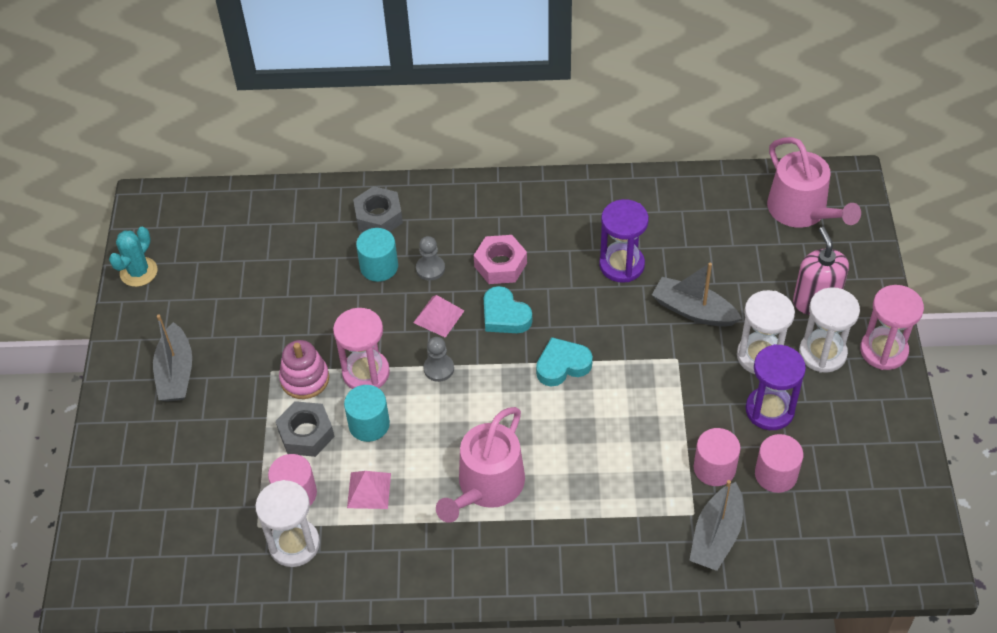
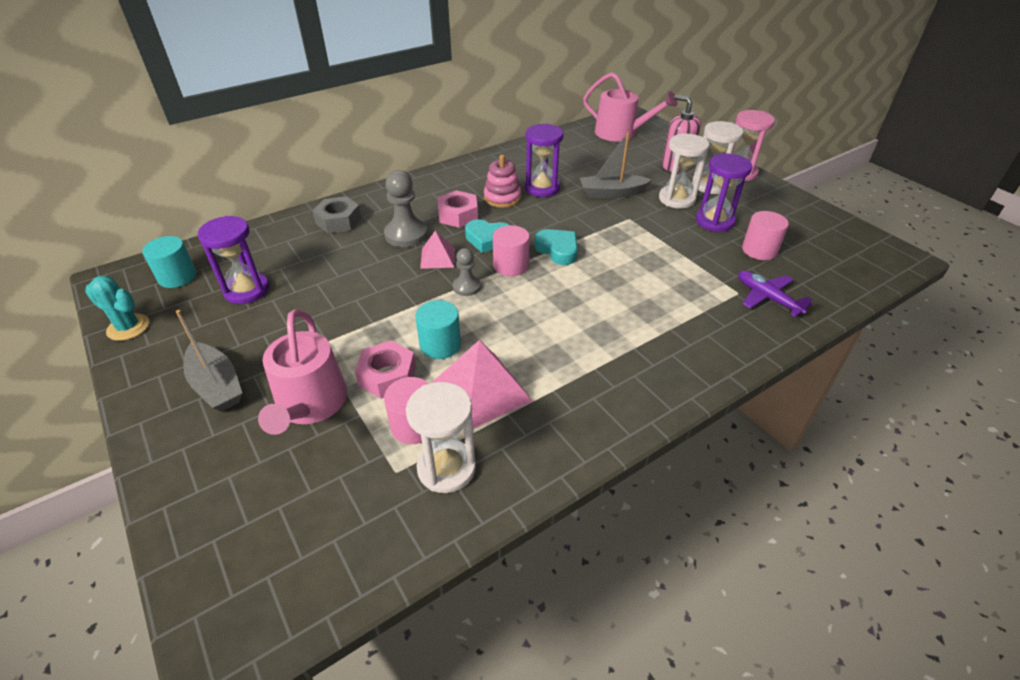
camera: 35 degrees left, 10 degrees down
(139, 272) = (128, 327): turquoise cactus -> turquoise cactus turned 60 degrees counterclockwise
(248, 274) = (247, 290): none -> purple hourglass
(305, 379) = (354, 338): pink stacking toy -> pink stacking toy (502, 198)
(306, 434) = (387, 376): grey nut -> pink nut
(366, 373) = (407, 312): pink hourglass -> none
(369, 490) = (481, 390): pink pyramid -> pink pyramid, size x1.74
(379, 267) = (363, 247): turquoise cylinder -> turquoise cylinder (177, 277)
(430, 268) = (406, 234): grey pawn -> grey pawn, size x1.68
(487, 486) = (577, 342): pink watering can -> pink watering can (310, 404)
(562, 365) = (558, 250): turquoise heart -> turquoise heart turned 105 degrees clockwise
(714, 468) = (720, 263): pink cylinder -> pink cylinder (511, 265)
(716, 535) = (767, 298): grey boat -> purple plane

